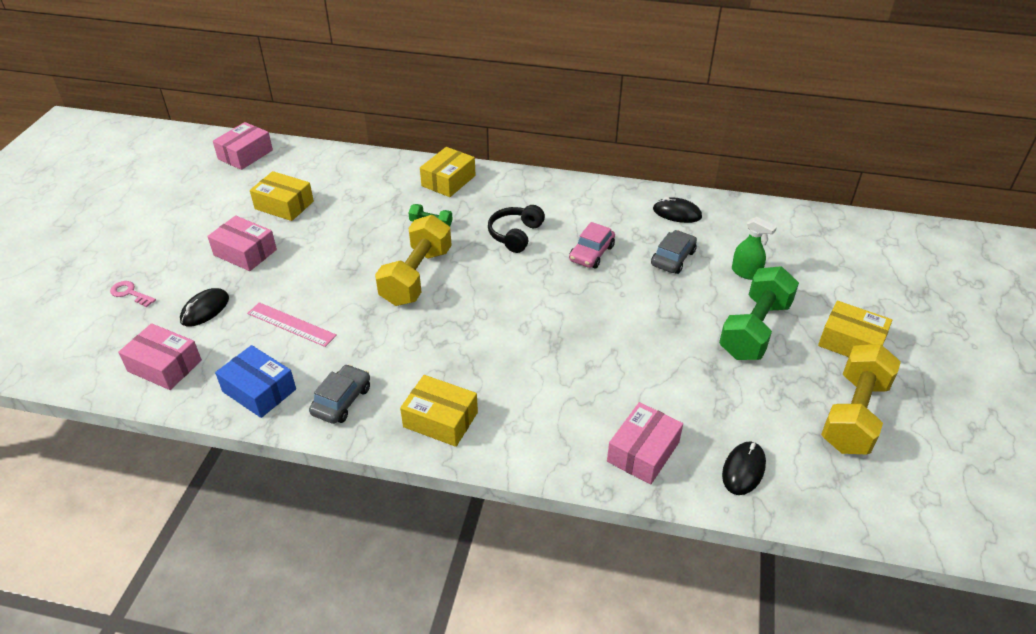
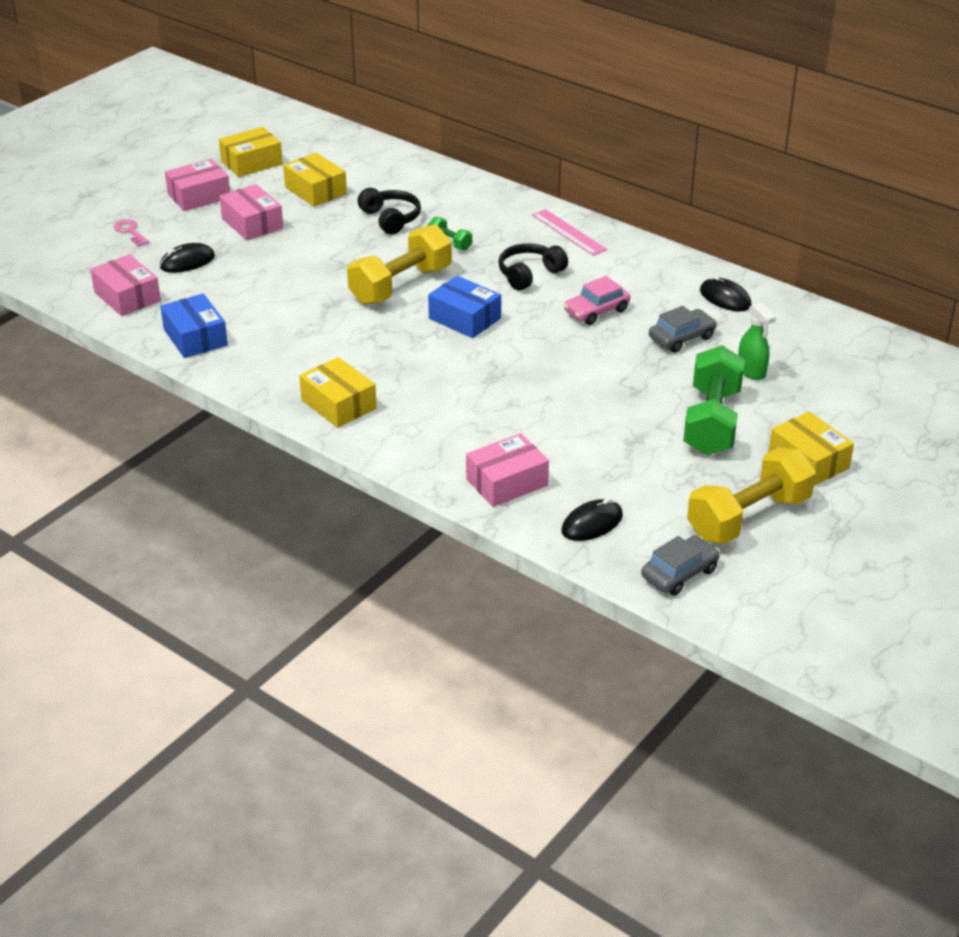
camera: 25 degrees right, 5 degrees down
(245, 155) = (308, 134): pink box -> pink box (199, 196)
(291, 324) = (256, 294): pink ruler -> pink ruler (568, 232)
(341, 400) = (261, 365): grey car -> grey car (679, 573)
(366, 215) = (391, 219): none -> black headphones
(448, 181) = (498, 207): yellow box -> yellow box (251, 163)
(492, 293) = (464, 318): none -> blue box
(755, 329) = (712, 422): green dumbbell -> green dumbbell turned 45 degrees counterclockwise

